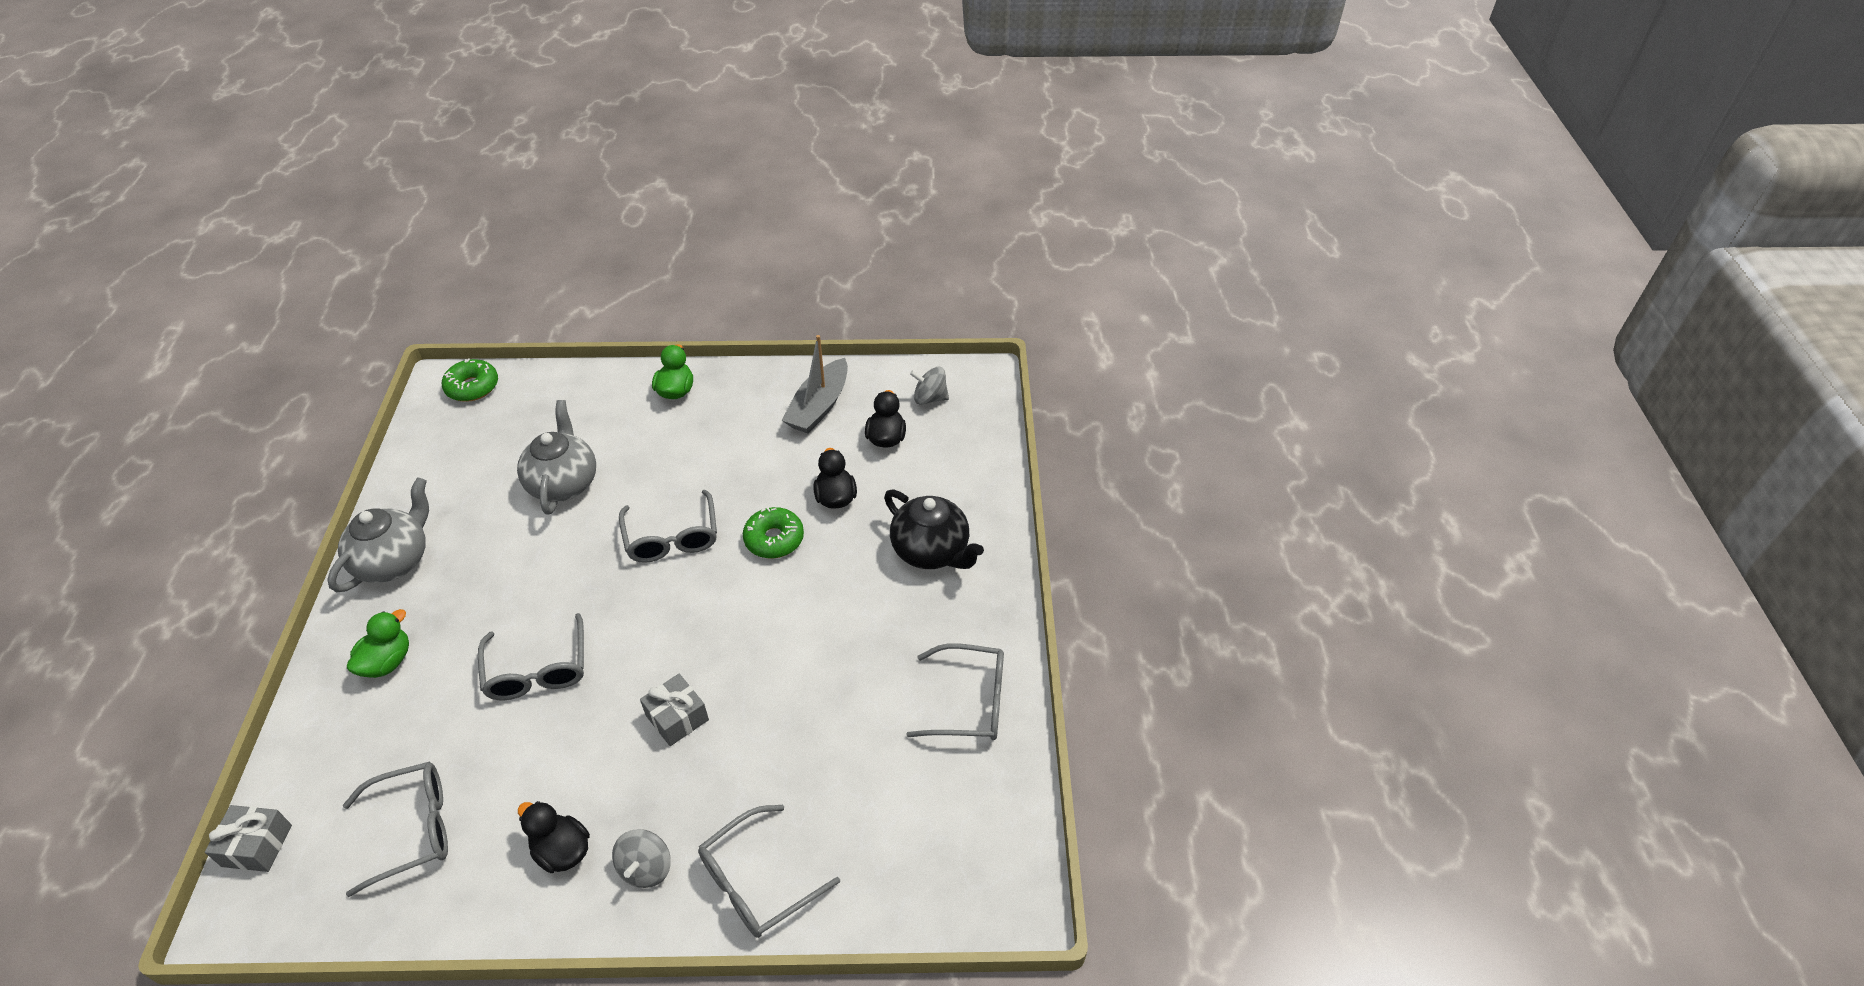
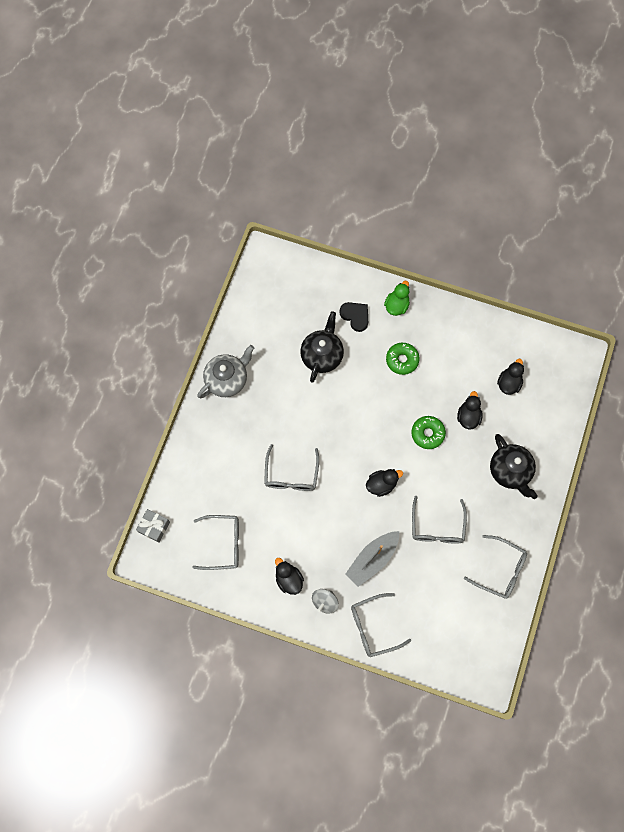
camera: 20 degrees right, 25 degrees up
(387, 662) = (219, 444): green duck -> none
(472, 387) = (281, 263): green donut -> green donut (402, 360)
(564, 483) = (322, 355): grey teapot -> black teapot
(611, 420) = (355, 316): none -> black heart
(672, 537) = (373, 414): grey glasses -> grey glasses (437, 527)
(677, 718) = (354, 527): grey gift -> none
(712, 635) = (381, 484): none -> black duck
(819, 406) = (476, 345): grey boat -> grey boat (372, 559)
(929, 398) = (543, 361): grey spinning top -> none

